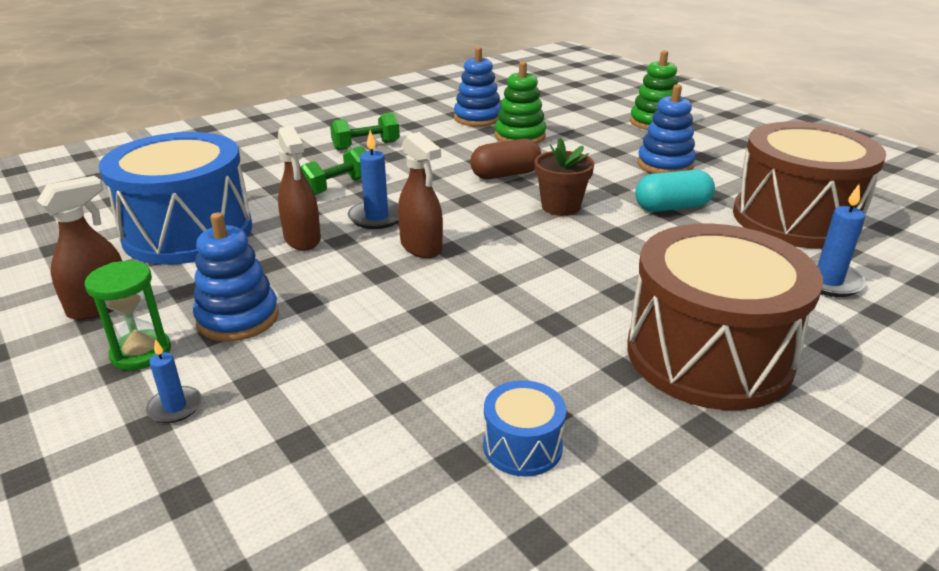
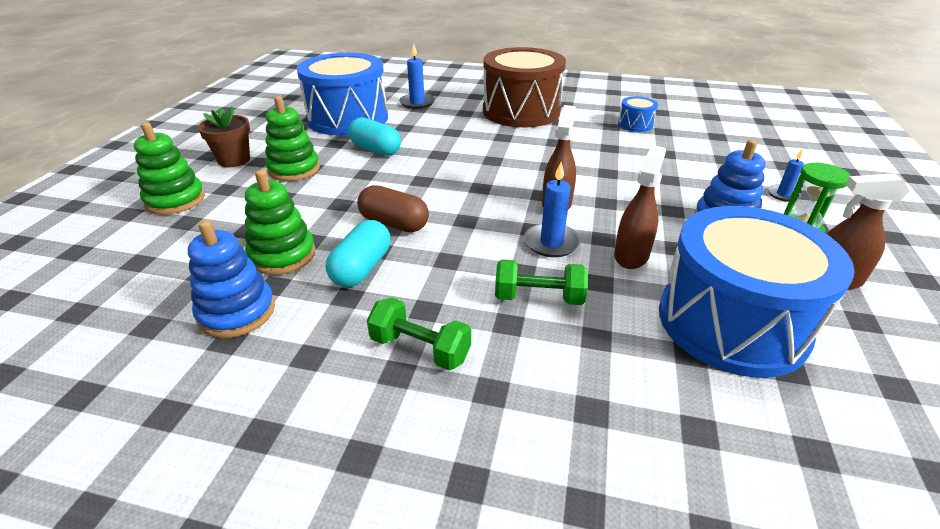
camera: 130 degrees left, 5 degrees up
(465, 151) = (361, 268): none -> turquoise capsule
(560, 207) = (425, 181): brown flower pot -> brown flower pot (234, 160)
(665, 165) = (294, 169): blue stacking toy -> green stacking toy
(795, 218) = (348, 118): brown drum -> blue drum

